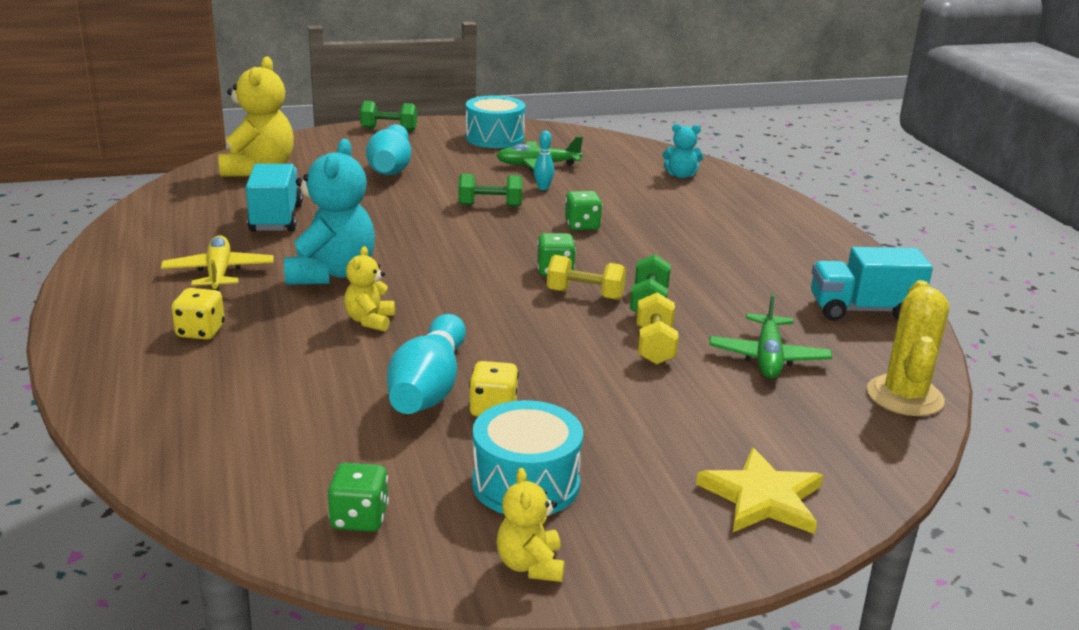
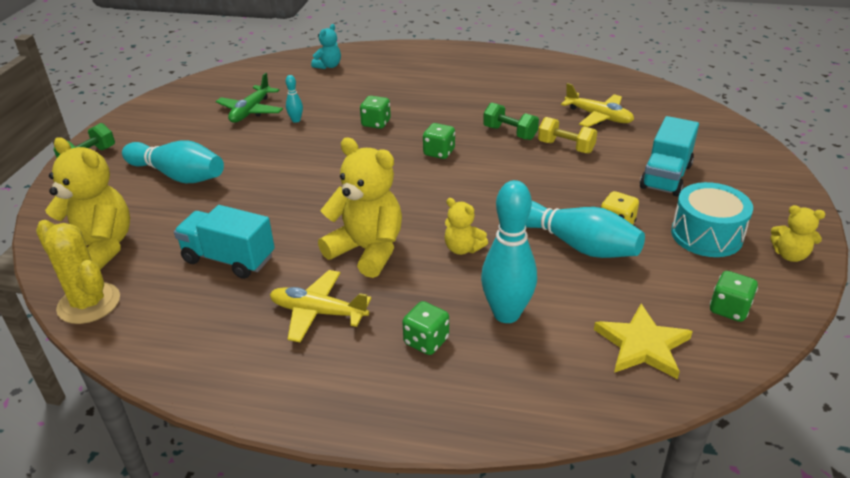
camera: 60 degrees left, 10 degrees up
(200, 332) = (426, 341): yellow dice -> green dice
(266, 366) = (506, 314): none -> turquoise bowling pin
(331, 273) = (367, 250): turquoise teddy bear -> yellow teddy bear
(490, 205) = (306, 149): green dumbbell -> none
(495, 138) = (174, 114): turquoise drum -> none
(585, 294) = (482, 151): yellow dumbbell -> none
(762, 498) = (741, 164): yellow star -> yellow star (642, 345)
(768, 357) = (598, 117): green plane -> yellow plane
(863, 310) = (560, 73): turquoise truck -> turquoise truck (666, 177)
(904, 396) = (657, 94): yellow cactus -> yellow cactus (89, 303)

